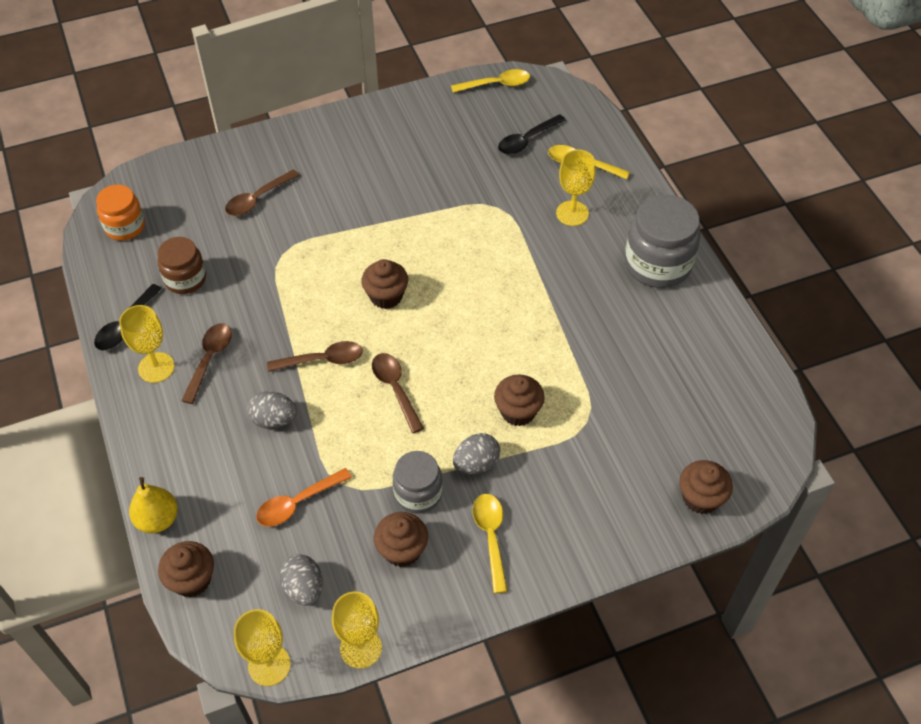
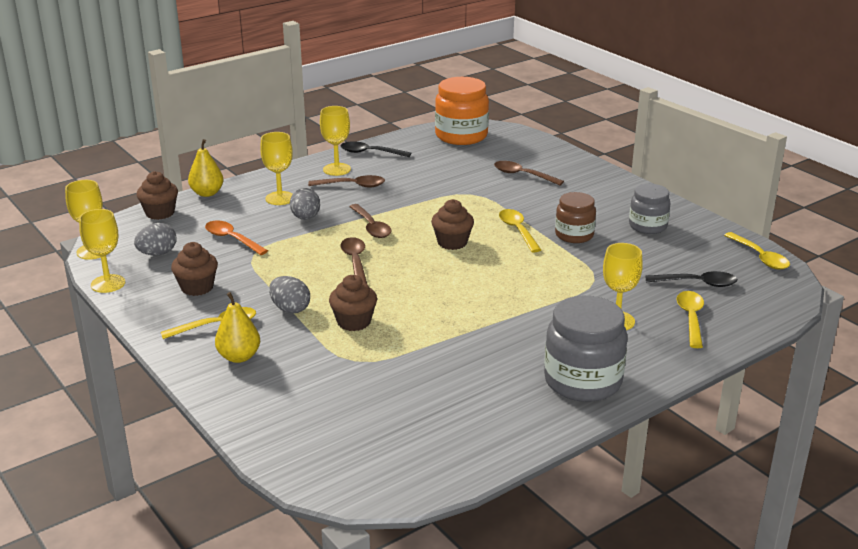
camera: 75 degrees right, 25 degrees down
(125, 226) = (461, 136): orange jar -> orange jar, size x1.62
(185, 279) = (424, 164): brown jar -> brown jar (574, 235)
(210, 439) = (280, 198): none -> yellow goblet
(382, 237) = (517, 230): none -> yellow spoon
(395, 389) = (355, 261): brown spoon -> brown spoon turned 60 degrees counterclockwise
(418, 493) = (253, 286): grey jar -> grey jar (647, 226)
(527, 140) = (697, 283): black spoon -> black spoon turned 150 degrees clockwise
(556, 521) = (239, 357): none -> yellow pear
(700, 498) = (285, 439): brown cupcake -> none

